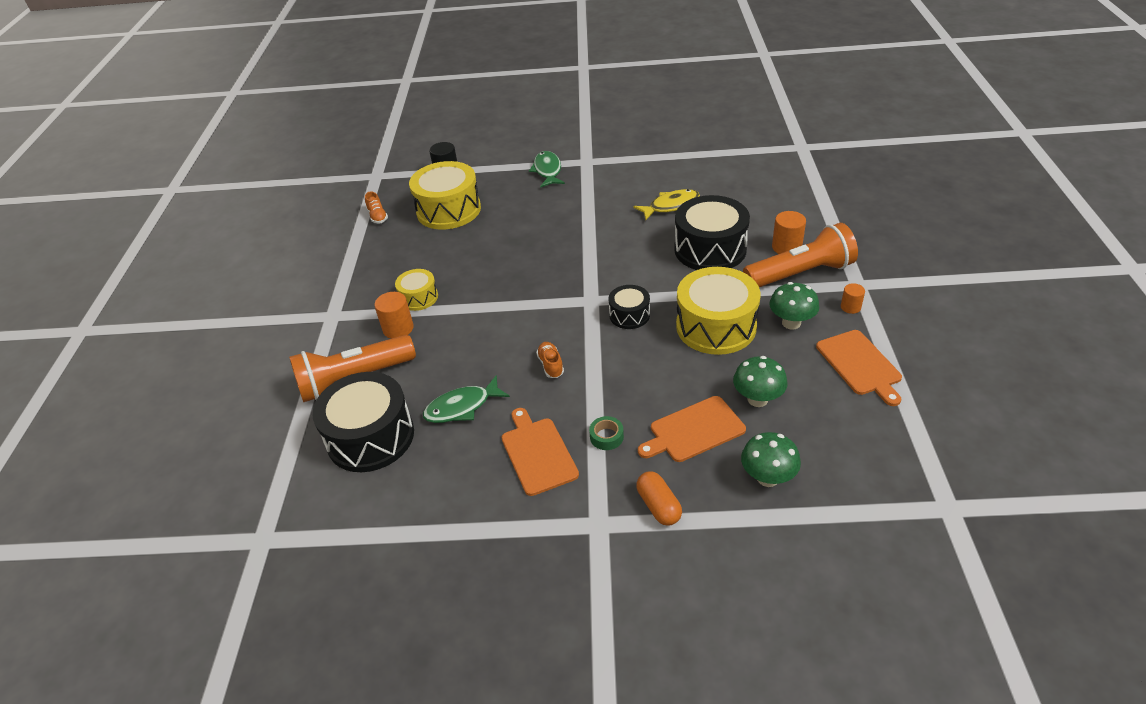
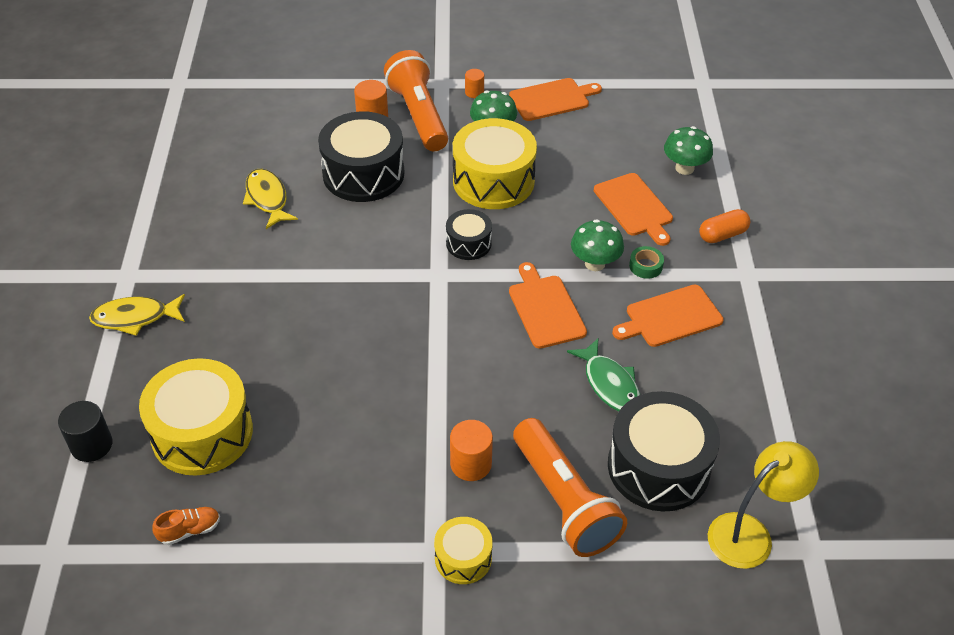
camera: 95 degrees left, 5 degrees up
(290, 496) = (750, 533): none -> yellow lamp
(419, 297) = (409, 448): yellow drum -> yellow drum (463, 558)
(547, 170) = (135, 318): green fish -> yellow fish
(551, 365) = (545, 309): orange shoe -> orange cutting board
(757, 399) = (594, 164): green mushroom -> green mushroom (595, 263)

